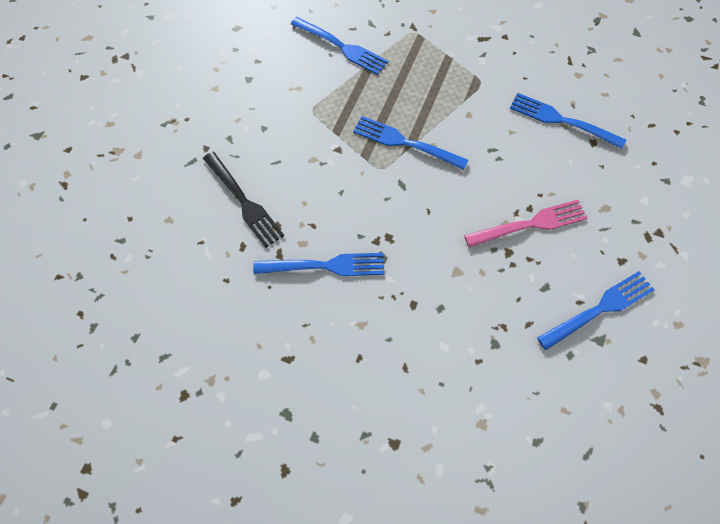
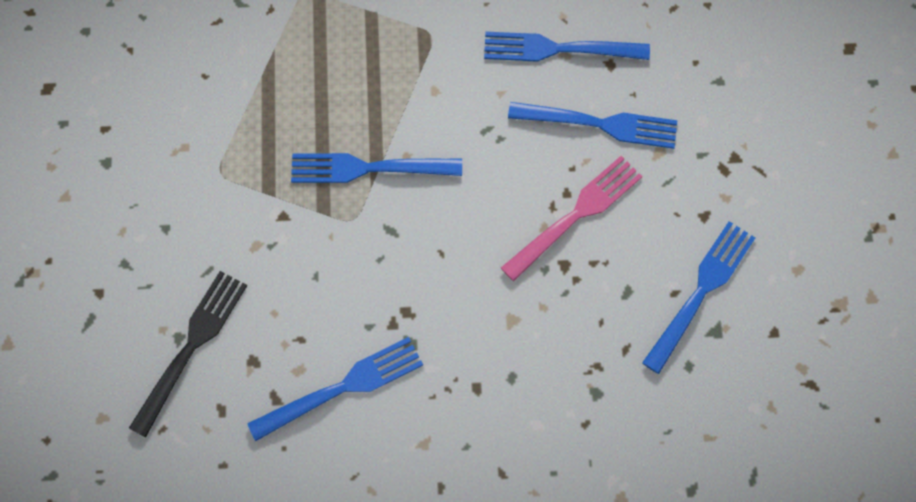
camera: 25 degrees left, 5 degrees up
(243, 201) = (191, 347): black fork -> black fork turned 90 degrees counterclockwise
(341, 47) = (215, 57): blue fork -> blue fork (599, 124)

